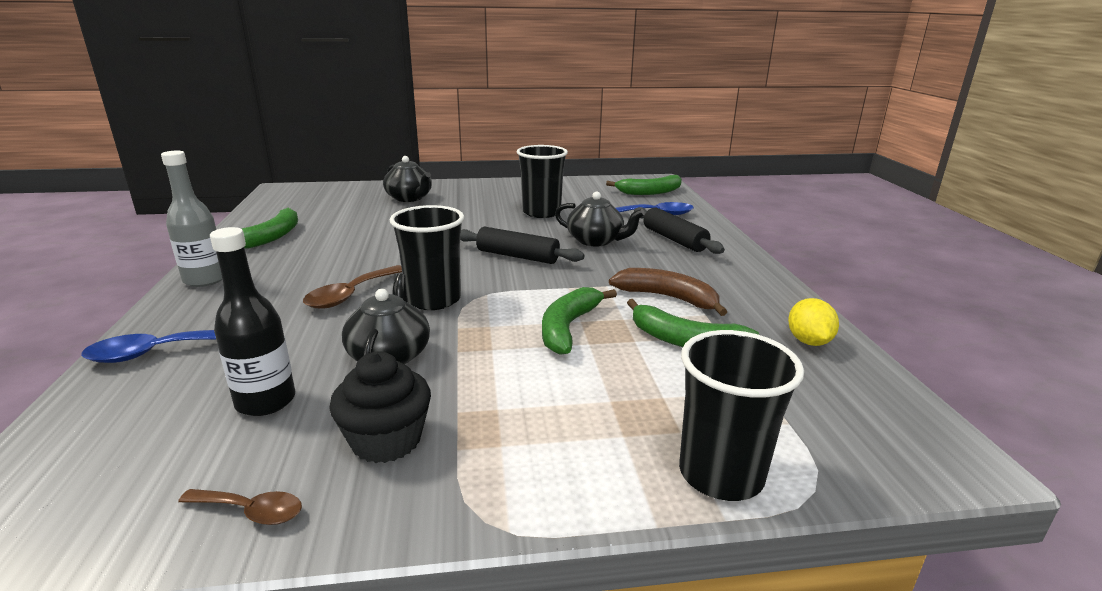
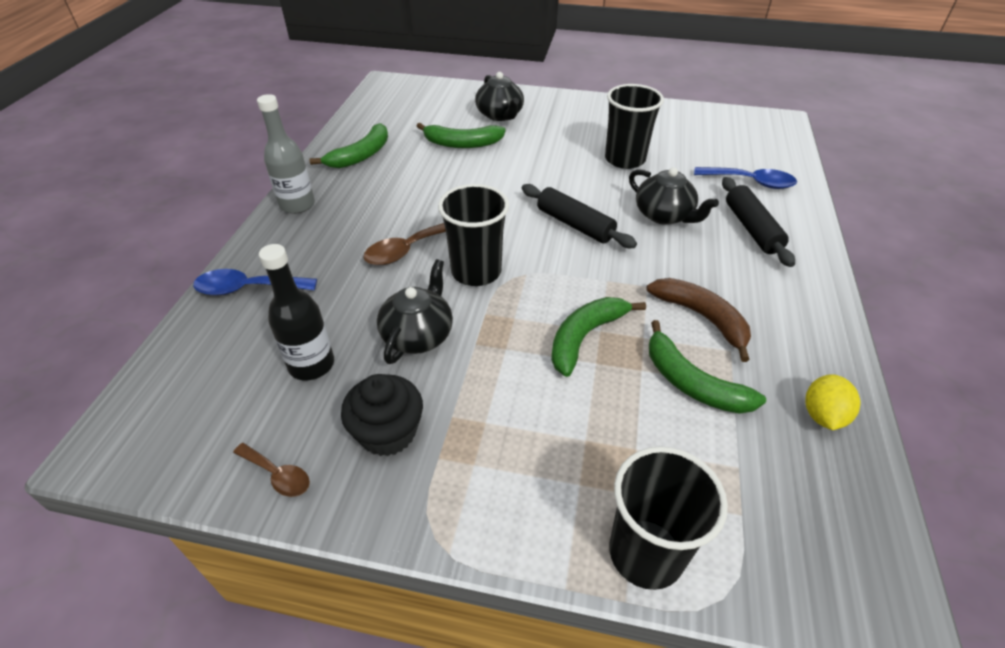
camera: 20 degrees right, 20 degrees up
(650, 192) = (761, 142): green banana -> green banana (462, 143)

